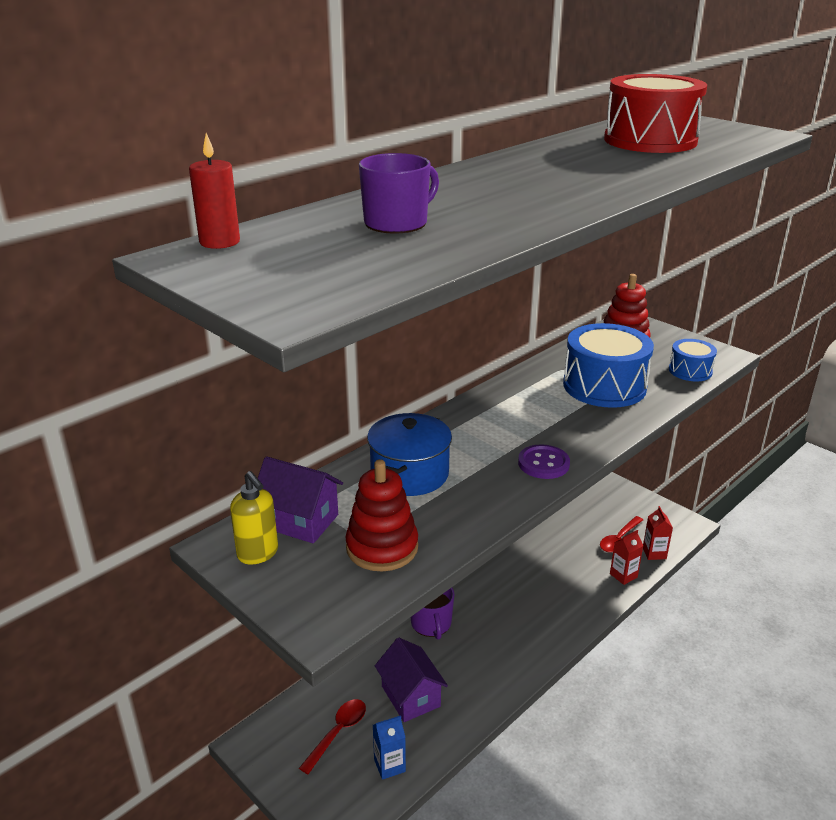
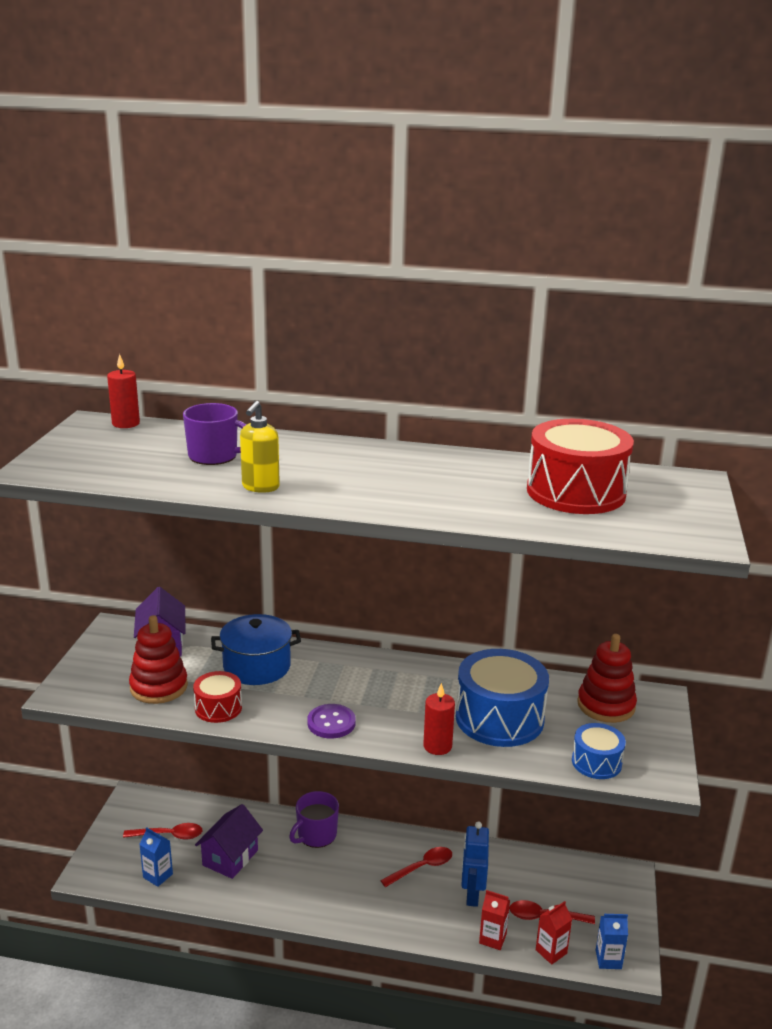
camera: 55 degrees right, 5 degrees down
(258, 554) = (115, 644): yellow soap dispenser -> yellow soap dispenser (260, 487)
(460, 519) = (218, 708): none -> red drum
(522, 578) = (422, 868): none -> red spoon
(572, 565) = (472, 895): none -> blue robot
(620, 425) = (437, 746): none -> red candle
(677, 531) = (608, 959): none -> blue carton

